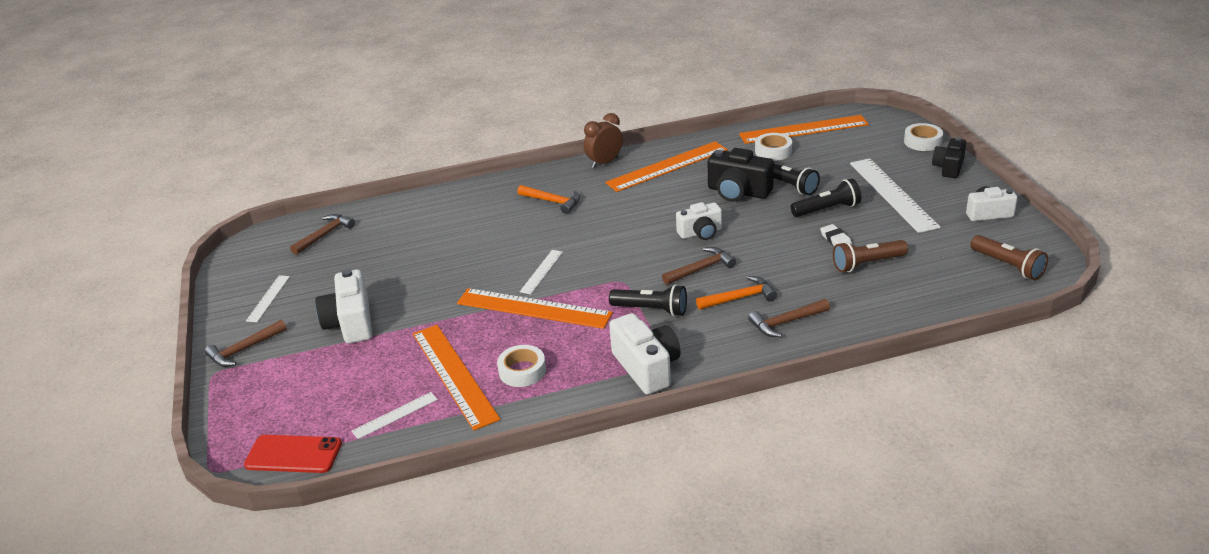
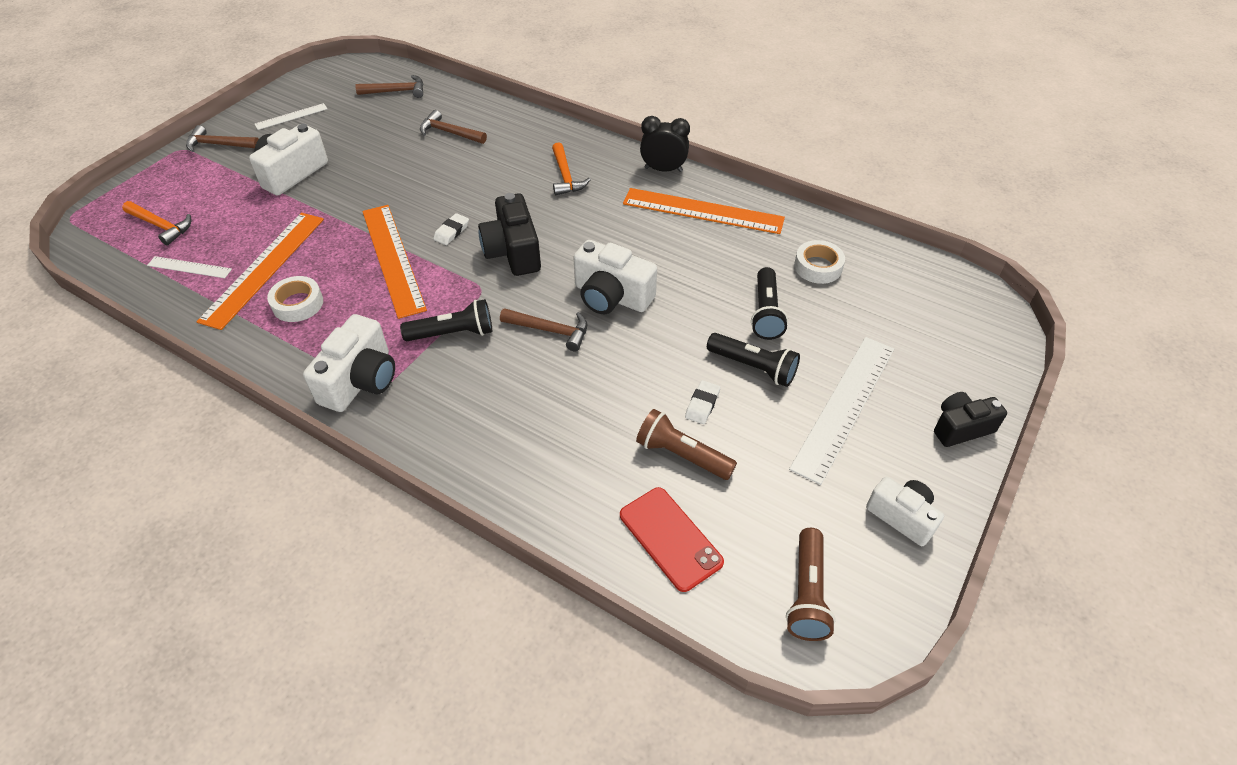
camera: 45 degrees right, 15 degrees up
(293, 454) = (109, 245): red phone -> red phone (670, 538)
(541, 271) = (451, 232): white ruler -> white eraser
(604, 162) = (663, 170): brown clock -> black clock
(651, 310) = (453, 333): black flashlight -> black flashlight turned 75 degrees counterclockwise
(700, 233) = (611, 296): white camera -> white camera, size x1.50
(738, 192) = (712, 283): black camera -> black camera (513, 252)
(740, 298) = (526, 385): orange hammer -> orange hammer (161, 226)
(786, 322) = (514, 444): brown hammer -> brown hammer (449, 133)
(803, 130) = (889, 266): orange ruler -> none
(922, 142) = (988, 375): white tape -> none

